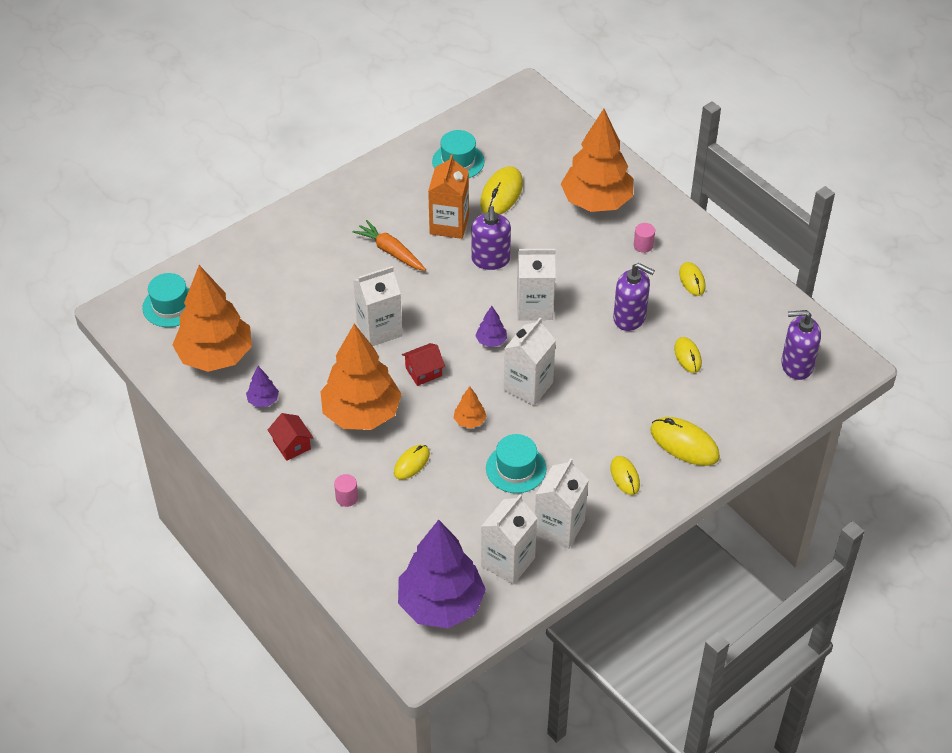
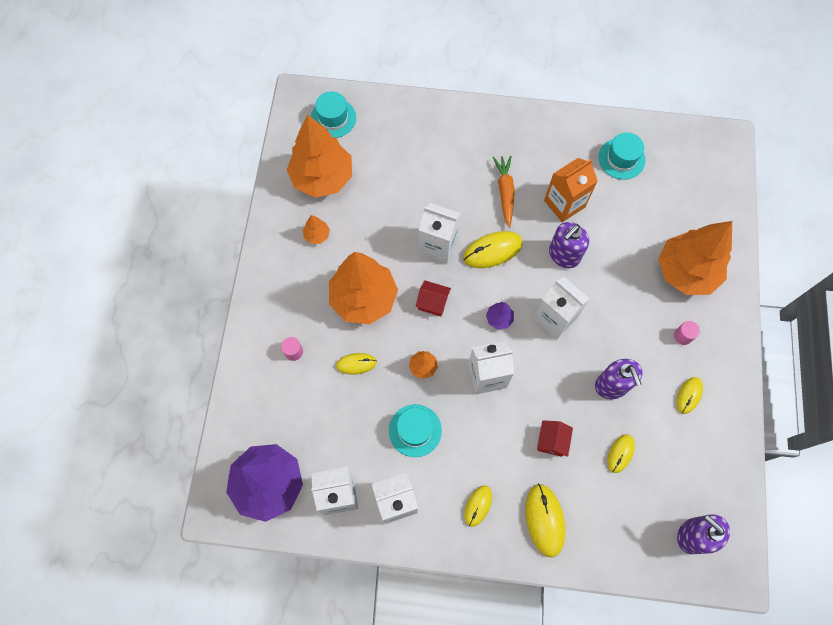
camera: 45 degrees right, 20 degrees up
(263, 401) = (317, 235): purple tree -> orange tree
(292, 445) = (301, 283): red house -> red house (552, 441)
(501, 194) = (625, 209): yellow mouse -> yellow mouse (492, 250)

